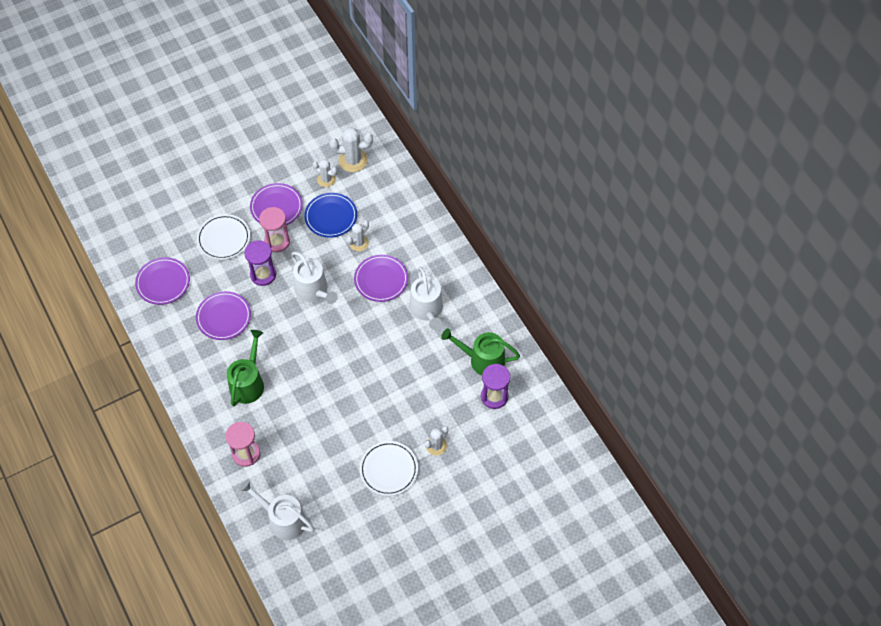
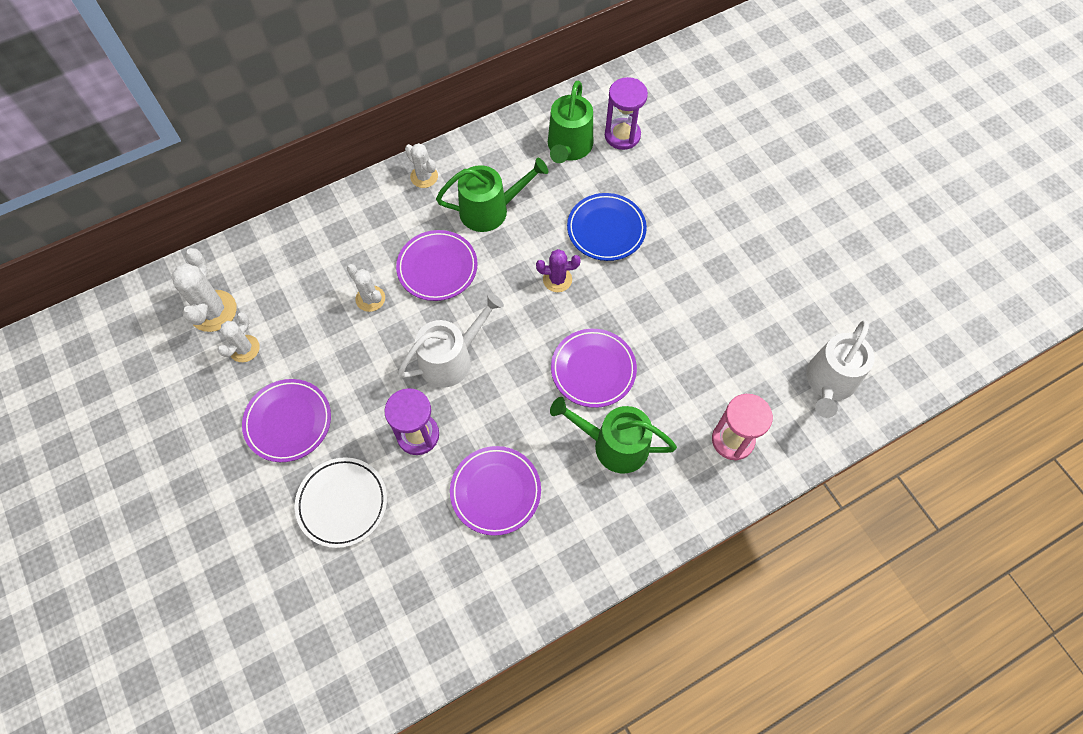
camera: 90 degrees left, 5 degrees up
(163, 282) = (424, 601): purple plate -> purple plate (593, 370)
(277, 241) = (356, 417): pink hourglass -> none
(331, 217) = (317, 339): blue plate -> blue plate (606, 229)
(370, 351) = (557, 279): none -> purple cactus
(388, 469) = (738, 253): white plate -> none
(427, 310) = (490, 210): white watering can -> green watering can
(436, 446) = (698, 199): white cactus -> white cactus (424, 177)

